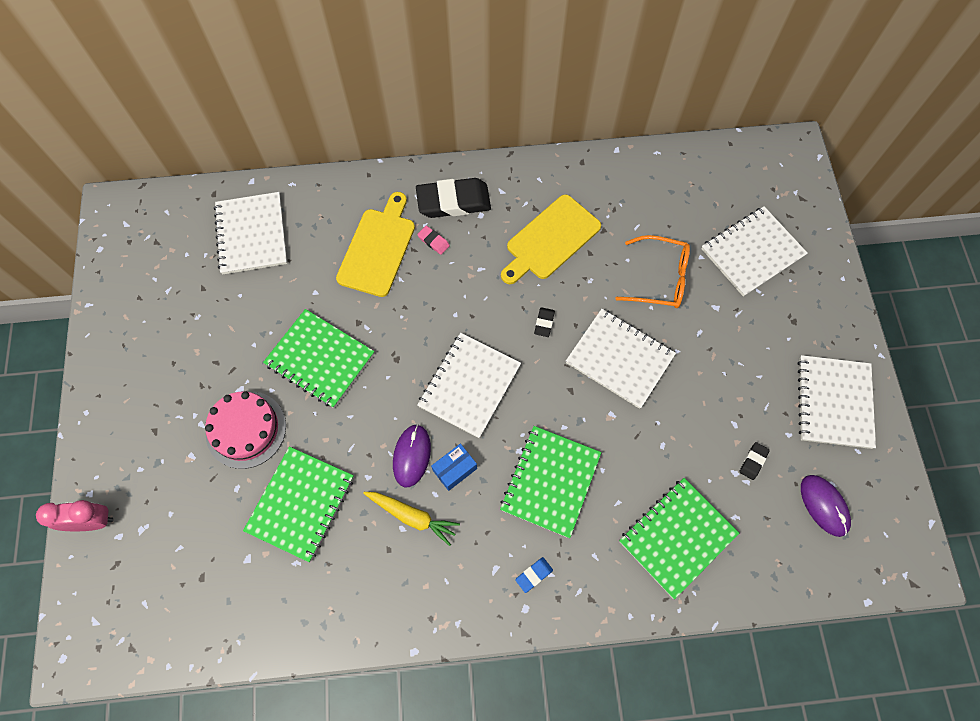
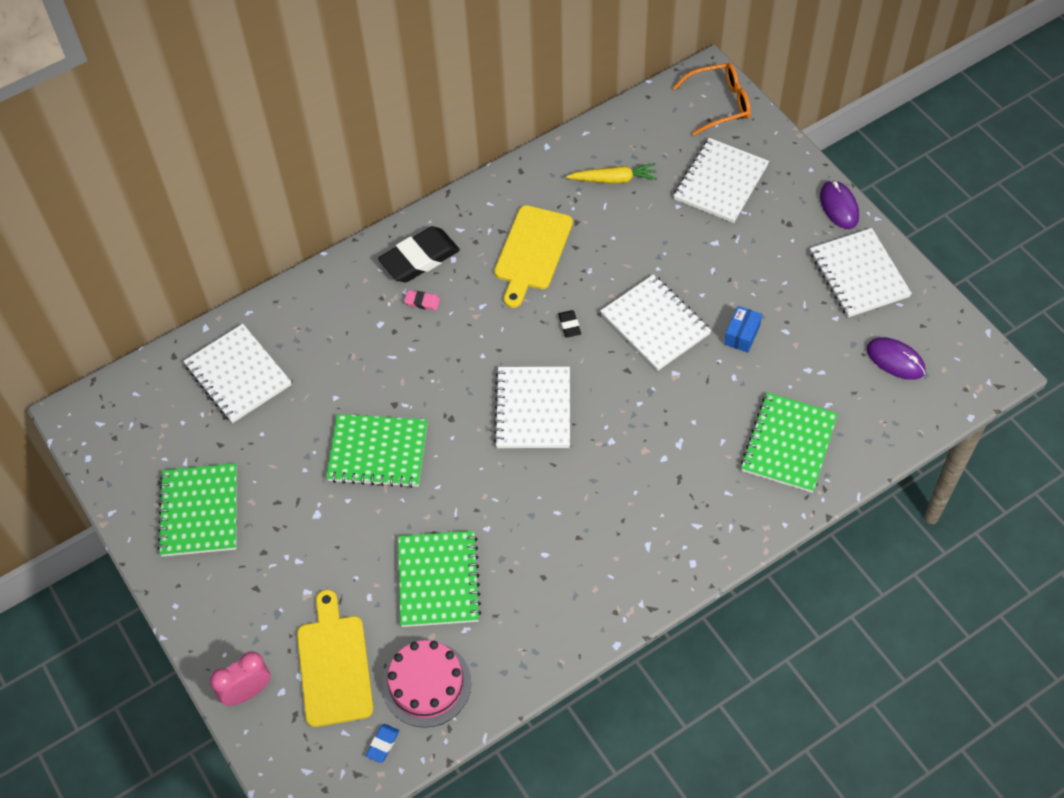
camera: 25 degrees left, 10 degrees down
(246, 429) = (345, 544): pink cake -> pink cake (426, 684)
(378, 248) = (372, 332): yellow cutting board -> yellow cutting board (334, 665)
(412, 456) = (516, 491): purple mouse -> purple mouse (839, 206)
(412, 516) = (548, 540): yellow carrot -> yellow carrot (613, 179)
(454, 469) = (562, 484): blue box -> blue box (742, 335)
(534, 575) = (684, 533): blue eraser -> blue eraser (383, 744)
(550, 481) = (653, 453): green notebook -> green notebook (199, 511)
(619, 359) = (655, 324): white notebook -> white notebook turned 45 degrees clockwise
(660, 278) = (651, 240): orange glasses -> orange glasses (719, 104)
(753, 461) = (818, 353): black eraser -> none

